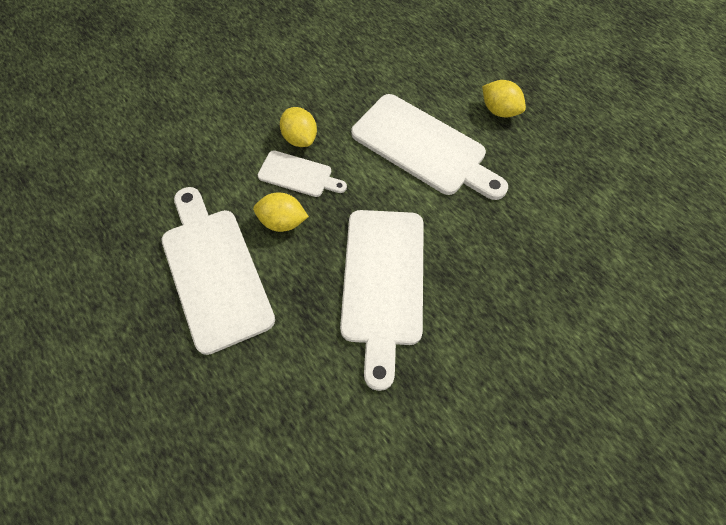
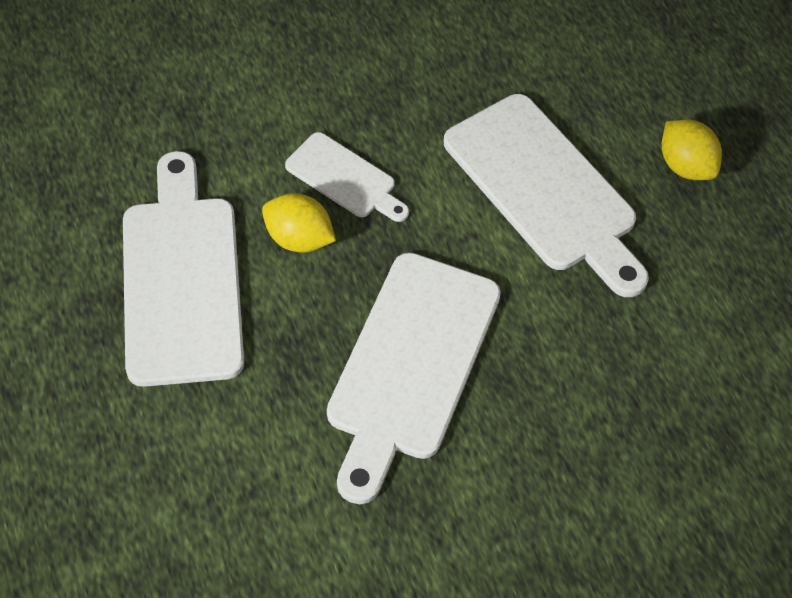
camera: 15 degrees right, 5 degrees down
(300, 138) = (365, 125): yellow lemon -> none

